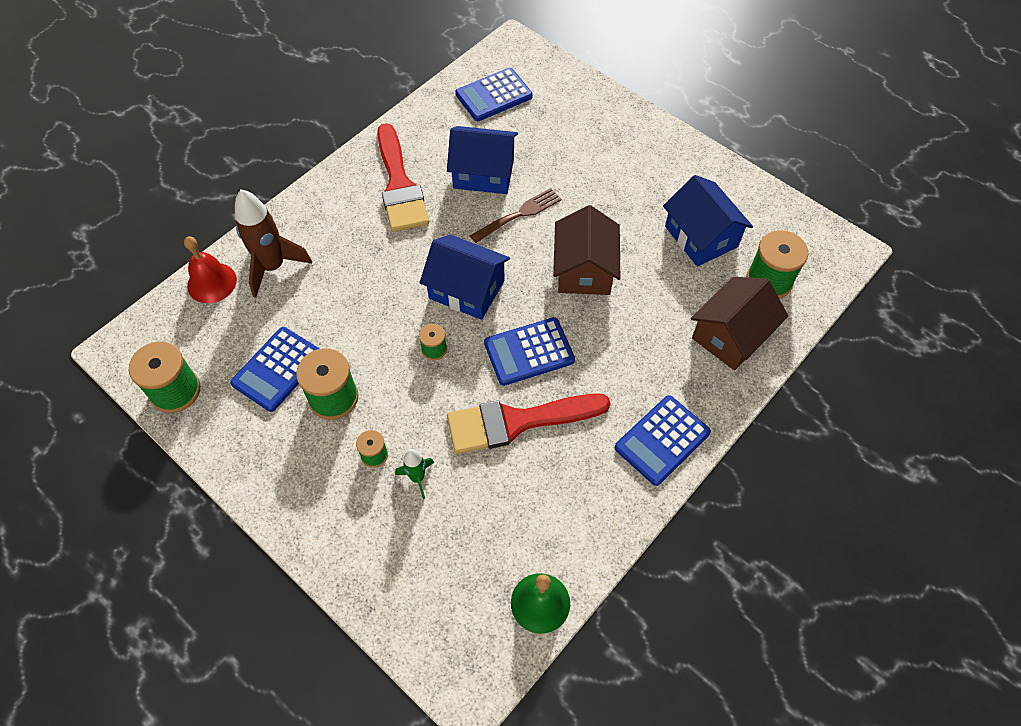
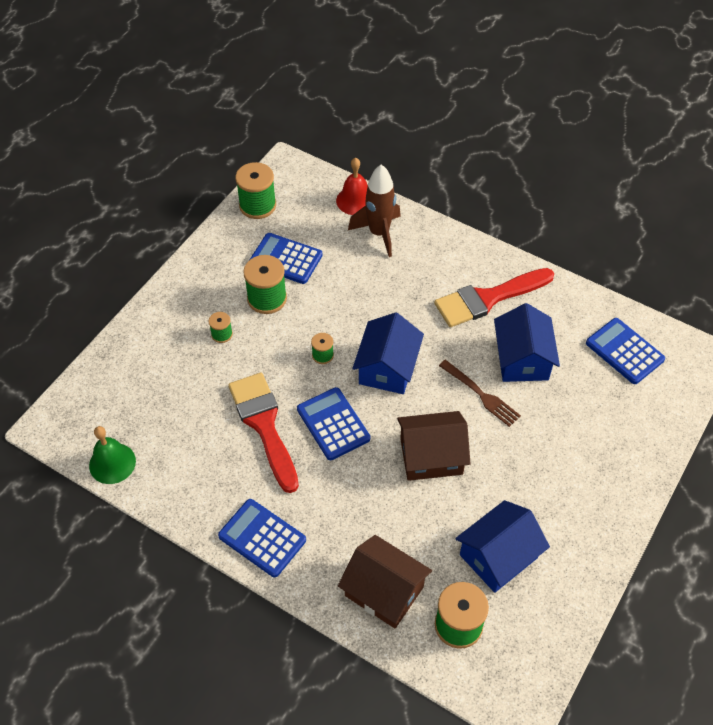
camera: 80 degrees right, 5 degrees down
(417, 478) = (206, 365): green rocket -> none

